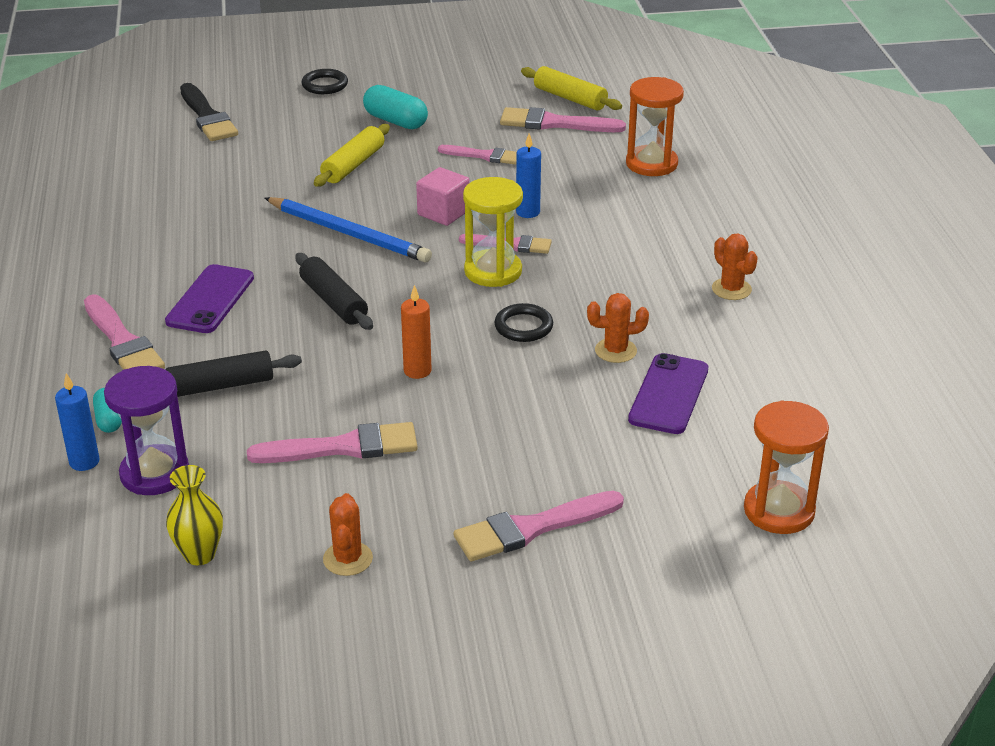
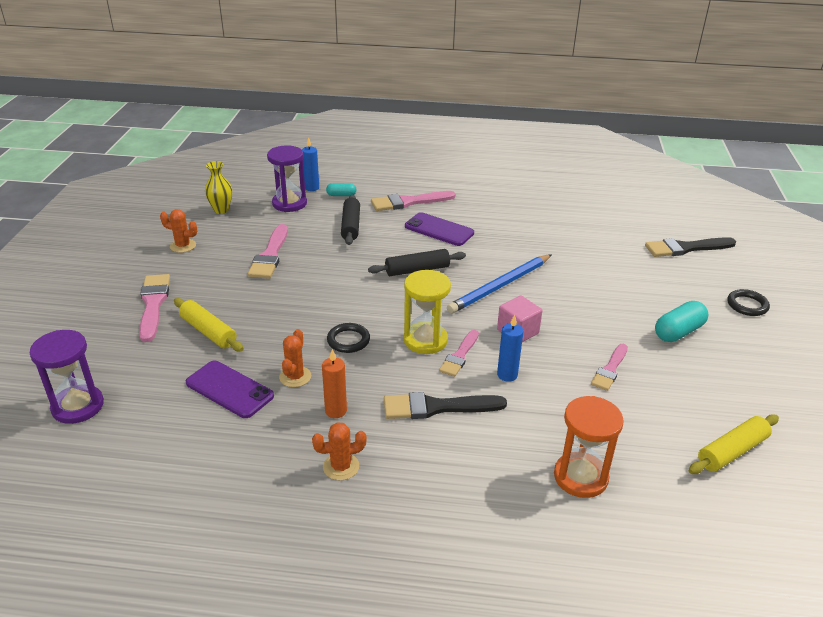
camera: 105 degrees right, 0 degrees up
(353, 165) = (602, 301): yellow rolling pin -> yellow rolling pin (208, 332)
(417, 371) = (324, 289): orange candle -> orange candle (336, 411)
(555, 123) = (673, 427): pink brush -> none
(607, 247) = (437, 407): none -> black brush
(779, 511) = (78, 406): orange hourglass -> purple hourglass

